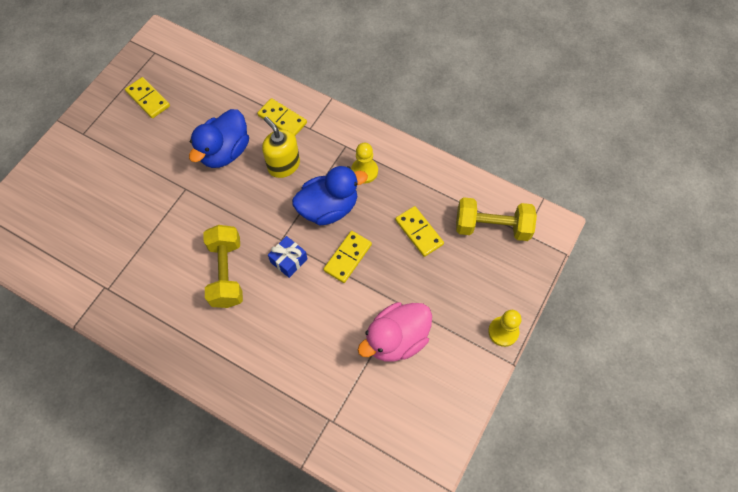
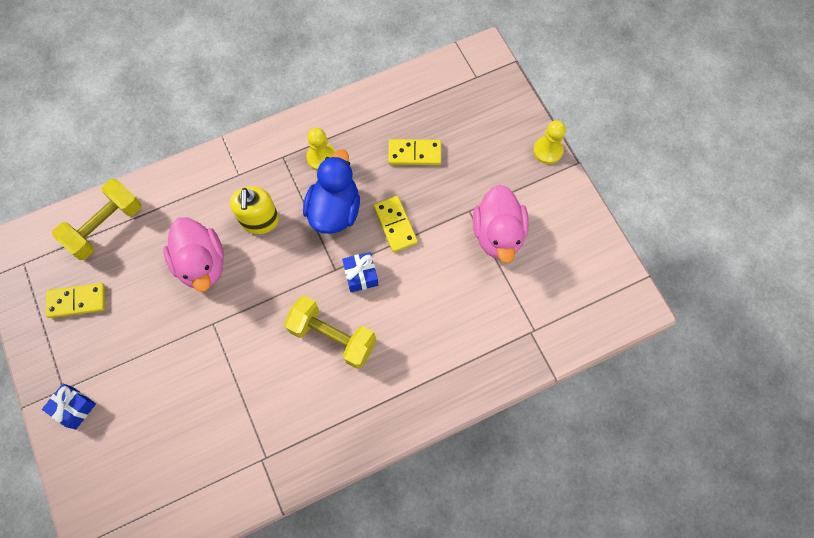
camera: 55 degrees left, 5 degrees up
(74, 148) = (74, 408): none -> blue gift
(225, 152) = (202, 264): blue duck -> pink duck
(282, 119) = (209, 192): yellow domino -> none
(283, 165) = (260, 221): yellow soap dispenser -> yellow soap dispenser turned 90 degrees counterclockwise
(492, 227) = (452, 96): yellow dumbbell -> yellow dumbbell (105, 226)

